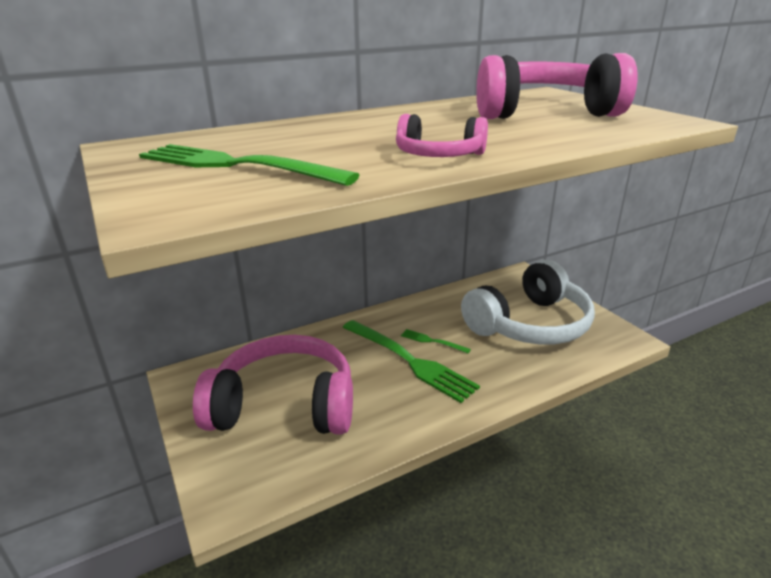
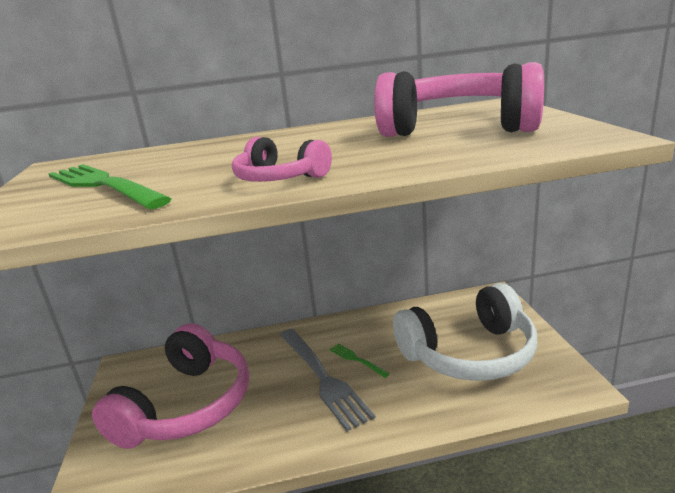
camera: 20 degrees right, 5 degrees down
(284, 405) = (187, 405): pink headphones -> pink headphones turned 90 degrees clockwise
(410, 361) = (323, 378): green fork -> grey fork

